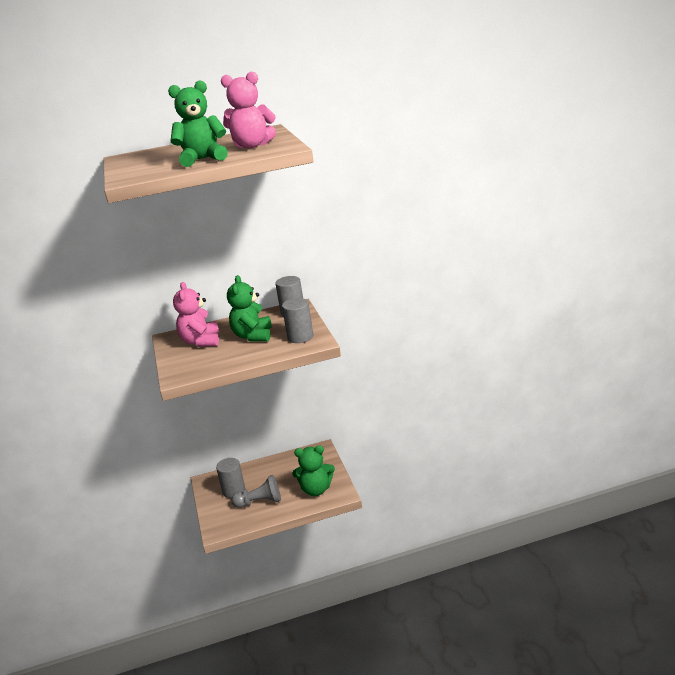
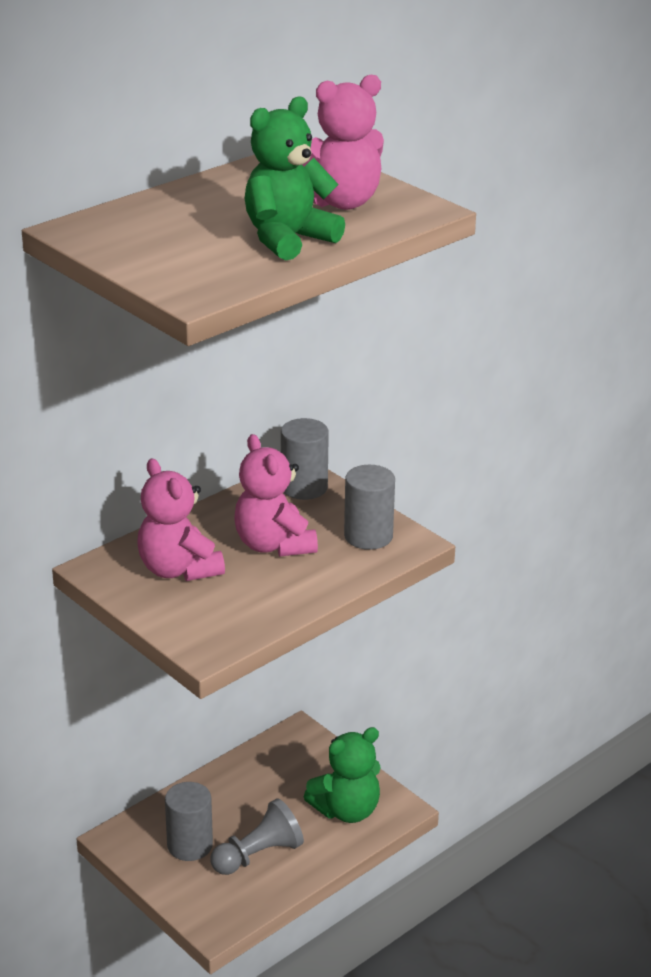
camera: 30 degrees left, 5 degrees up
(253, 336) = (274, 545): green teddy bear -> pink teddy bear

